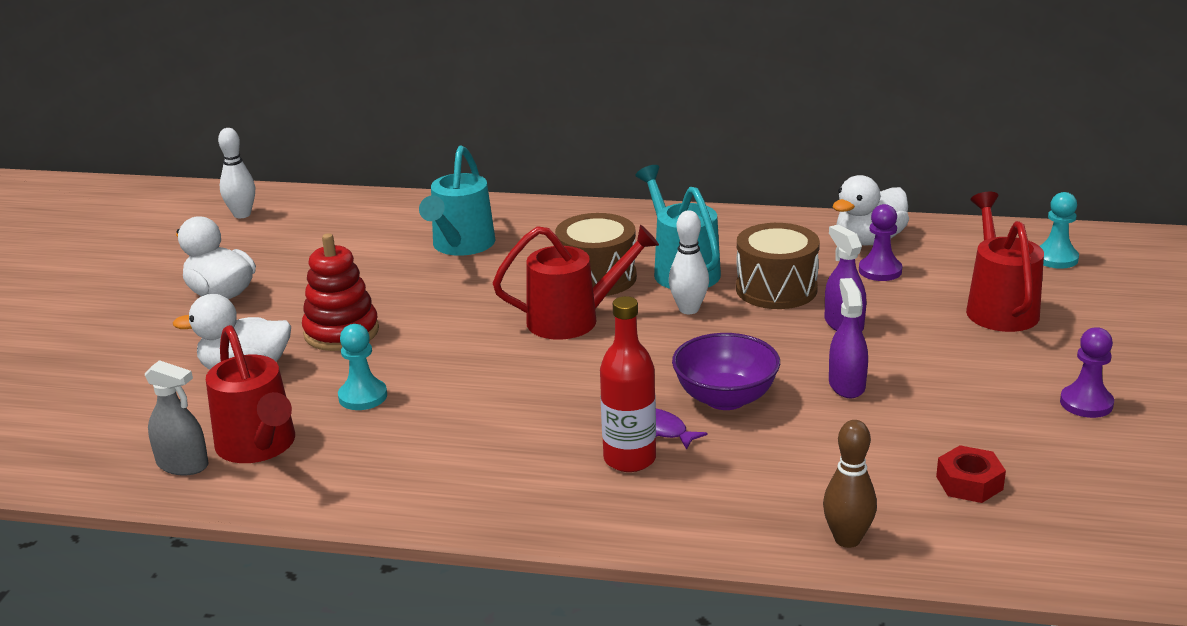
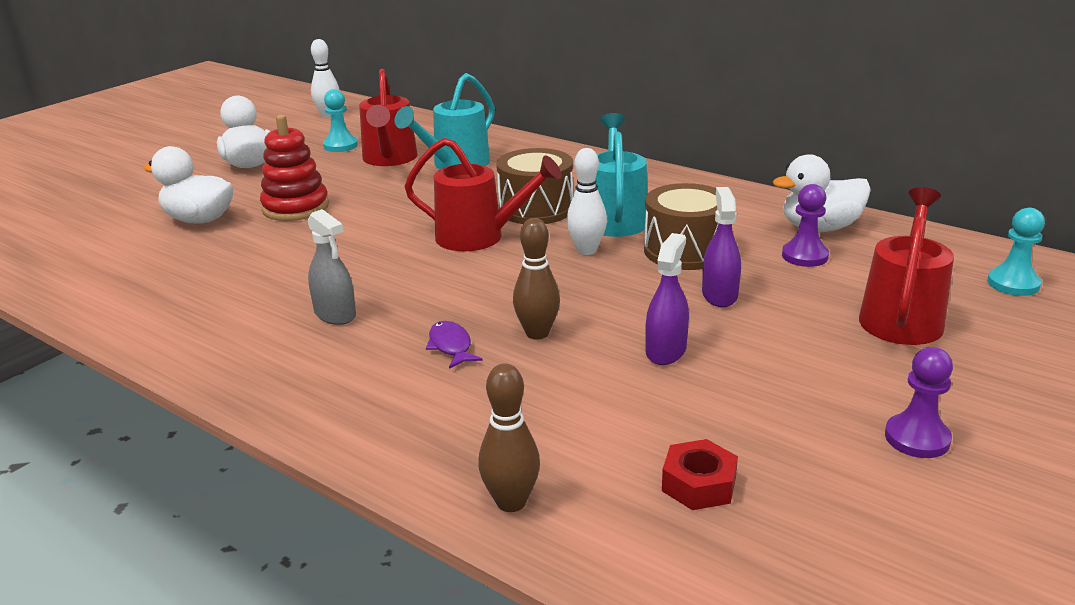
camera: 25 degrees right, 0 degrees up
(182, 464) = (75, 275): grey spray bottle -> grey spray bottle (335, 314)
(259, 447) = (138, 276): red watering can -> red watering can (389, 159)
(363, 396) = (253, 258): turquoise pawn -> turquoise pawn (340, 146)
(629, 459) = (395, 363): red bottle -> none
(725, 398) = (537, 333): purple bowl -> brown bowling pin

